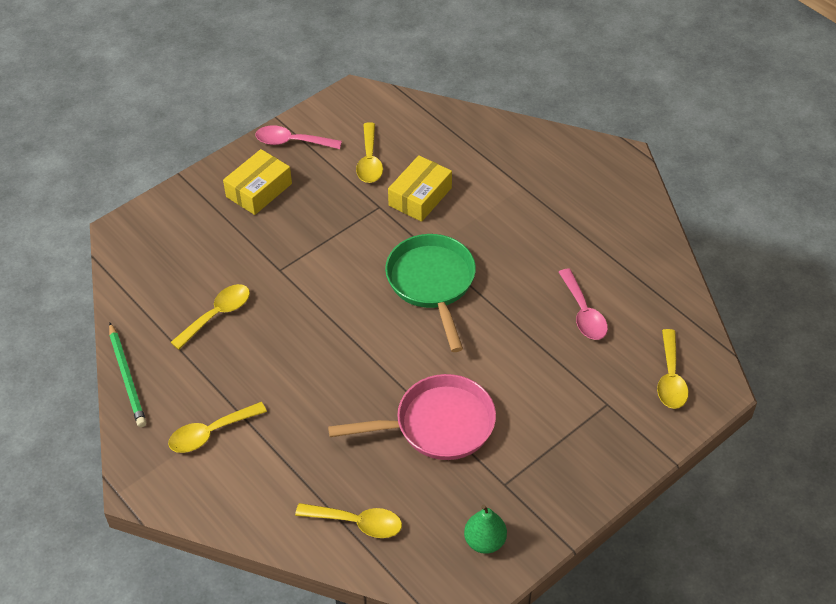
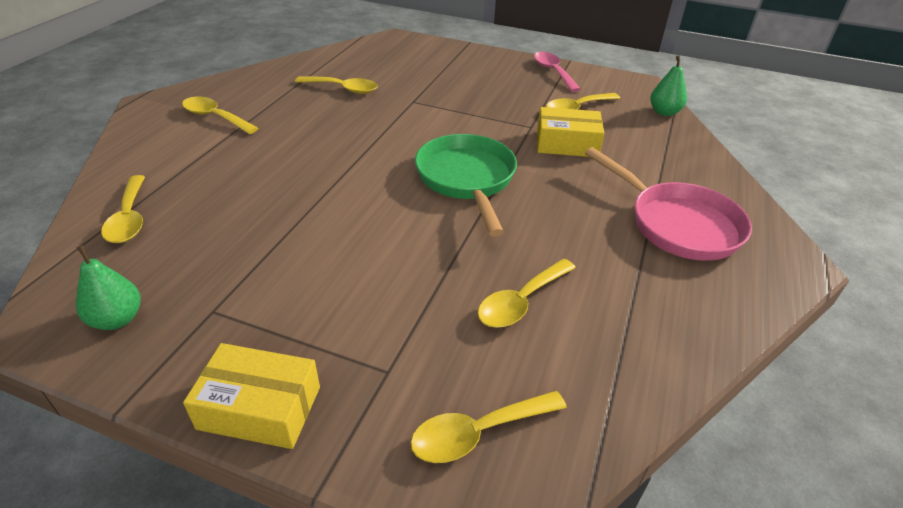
camera: 60 degrees right, 10 degrees down
(127, 377) = (257, 72): green pencil -> none
(259, 190) = (487, 72): yellow box -> yellow box (259, 408)
(412, 109) = (664, 112): none -> green pear
(432, 283) = (467, 179): green pan -> green pan turned 60 degrees counterclockwise
(438, 425) = (280, 234): pink pan -> pink pan (678, 224)
(583, 312) = (521, 301): pink spoon -> yellow spoon

